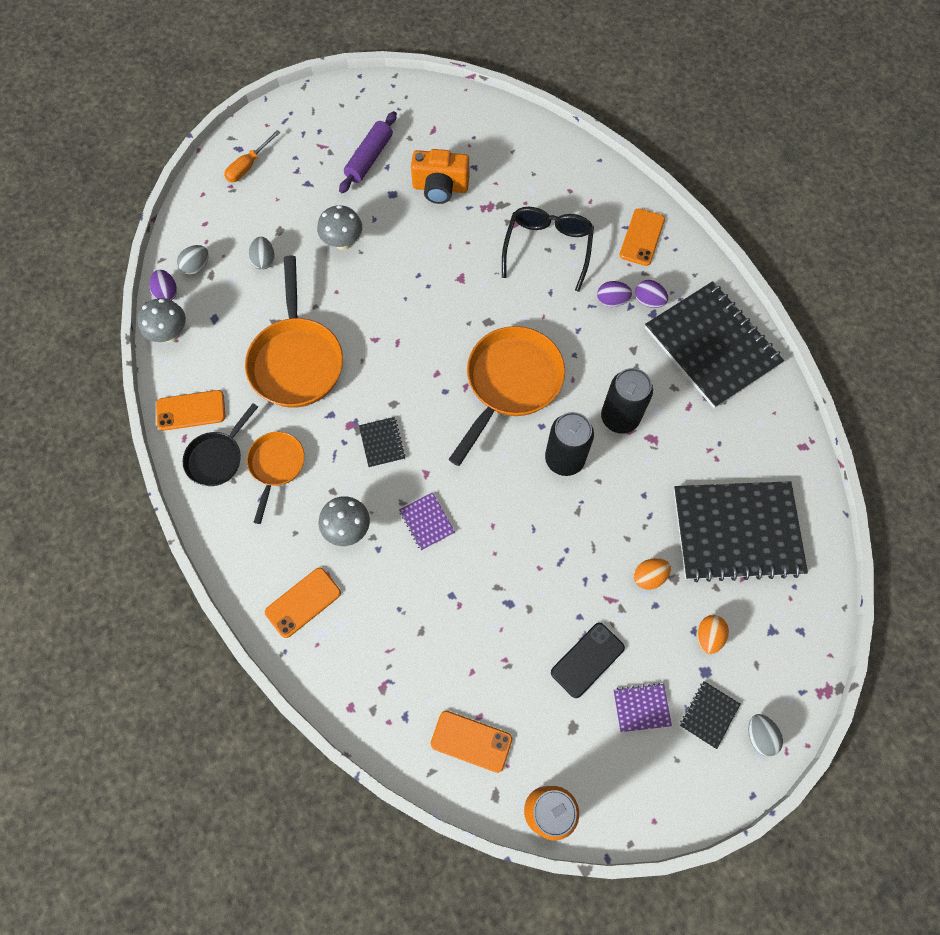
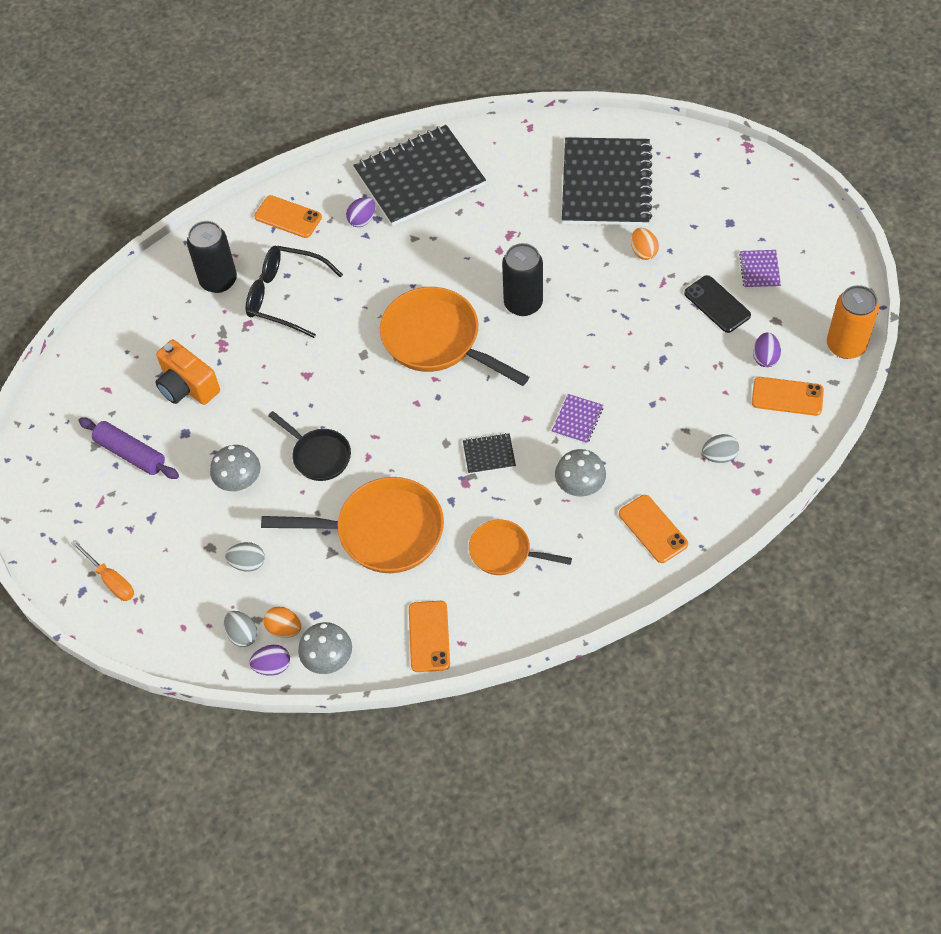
camera: 80 degrees left, 10 degrees down
(217, 458) = (489, 609): black pan -> black pan (318, 455)
(427, 522) = (577, 420): purple notebook -> purple notebook turned 45 degrees counterclockwise
(440, 188) = (187, 387): orange camera -> orange camera turned 120 degrees clockwise
(471, 741) = (787, 396): orange phone -> orange phone turned 75 degrees clockwise
(612, 300) = (357, 249): purple egg -> purple egg (765, 357)
(620, 417) = (485, 256): black can -> black can (218, 280)
(708, 636) = (699, 216): orange egg -> orange egg (284, 628)
(709, 715) = (766, 225): black notebook -> none
(760, 736) = (784, 194): grey egg -> grey egg (719, 456)

